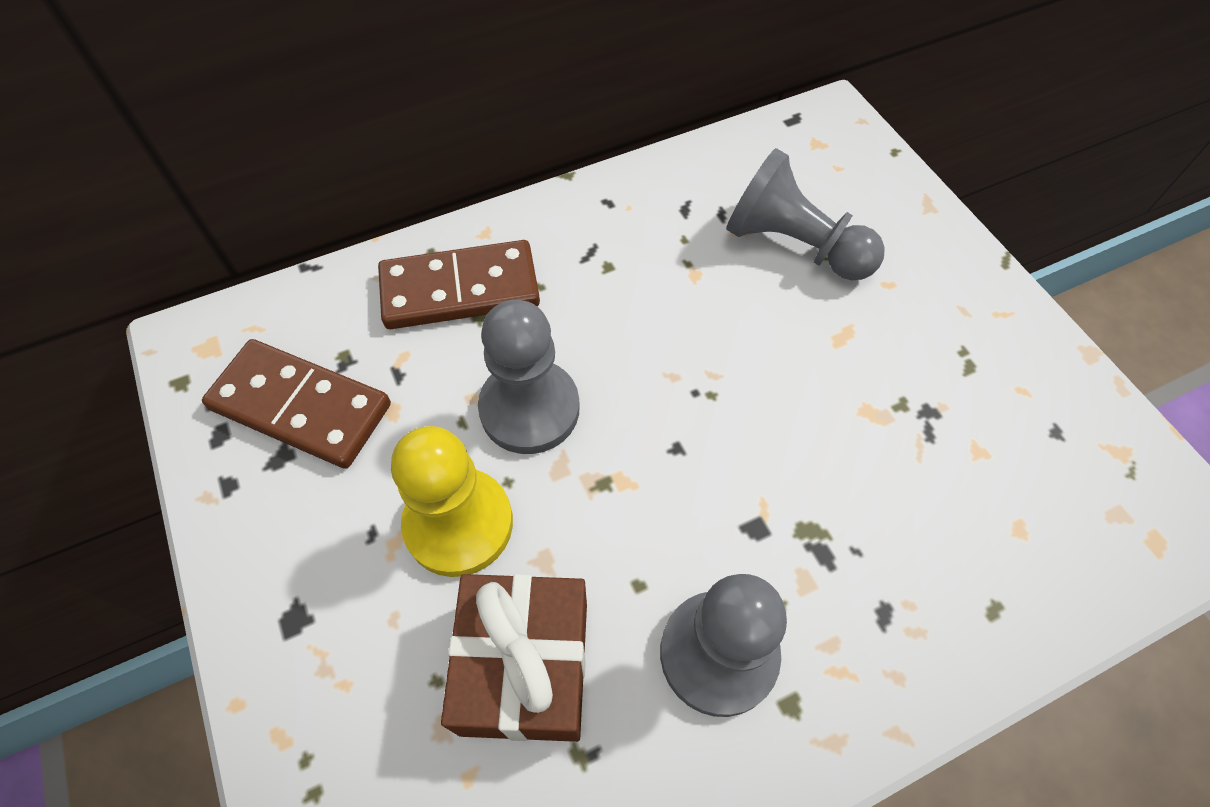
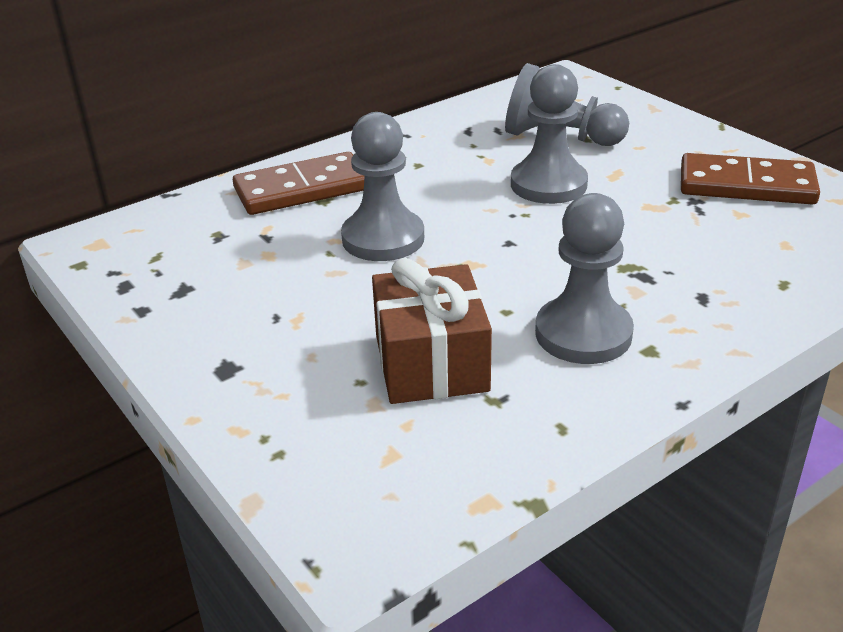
camera: 10 degrees left, 25 degrees down
(301, 406) = (191, 262): brown domino -> brown domino (746, 185)
(459, 523) = (347, 301): yellow pawn -> none
(755, 341) = (548, 184): none -> grey pawn

